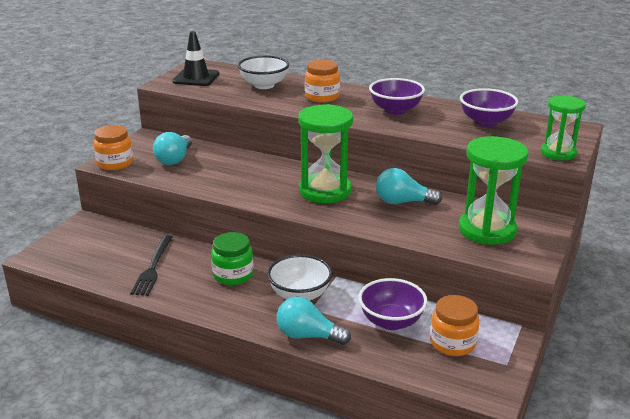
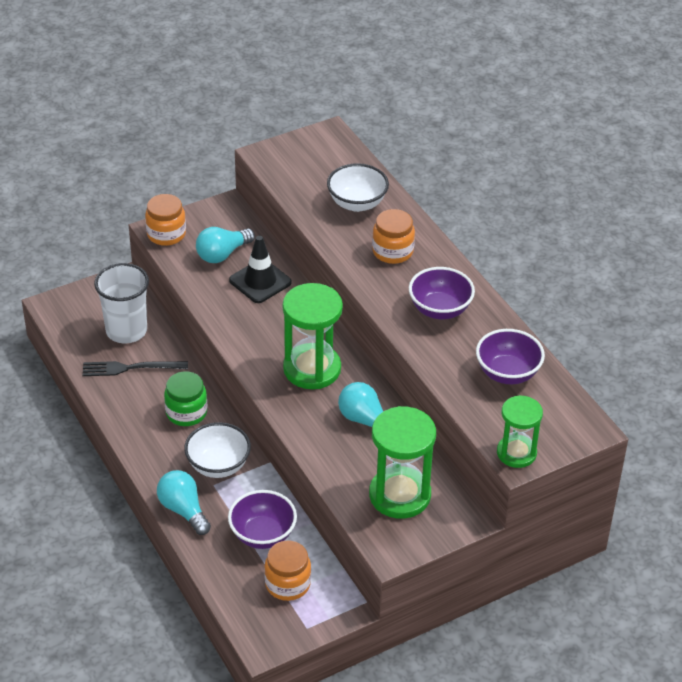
camera: 35 degrees right, 15 degrees up
(123, 247) = (126, 330): none -> white cup
(153, 267) = (131, 368): black fork -> black fork turned 45 degrees clockwise
(196, 78) = (304, 158): black traffic cone -> black traffic cone (260, 281)

